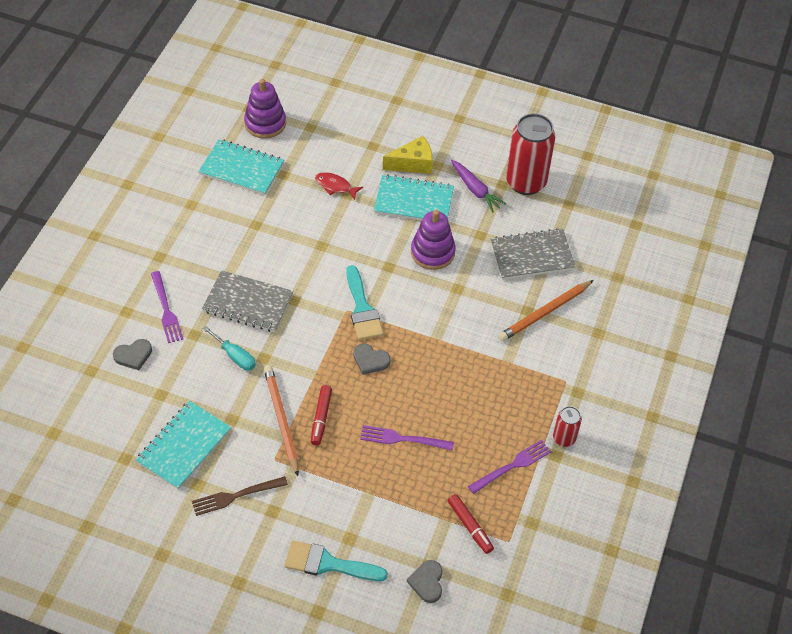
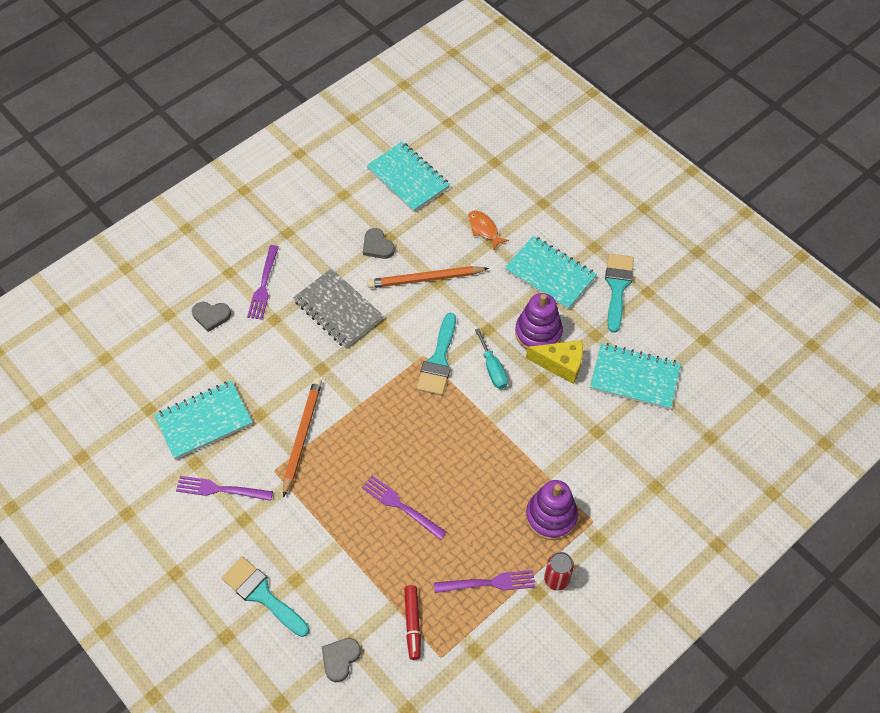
camera: 30 degrees right, 5 degrees up
(235, 356) = (297, 356): turquoise screwdriver -> turquoise screwdriver (493, 369)
(235, 496) = (220, 489): brown fork -> purple fork
(265, 123) = (455, 142): purple stacking toy -> purple stacking toy (551, 516)
(321, 418) = (338, 450): red marker -> none
(335, 186) = (484, 229): red fish -> orange fish
(370, 360) = (416, 414): grey heart -> grey heart (377, 246)
(413, 164) = (571, 236): yellow cheese -> yellow cheese (560, 364)
(475, 190) = (617, 287): purple carrot -> turquoise brush
(526, 182) = (673, 299): red can -> none
(532, 256) = (634, 378): grey notebook -> turquoise notebook
(544, 312) = (613, 441): orange pencil -> orange pencil (425, 279)

